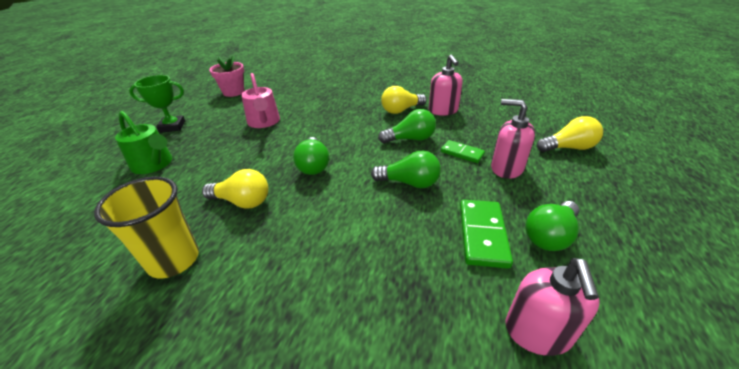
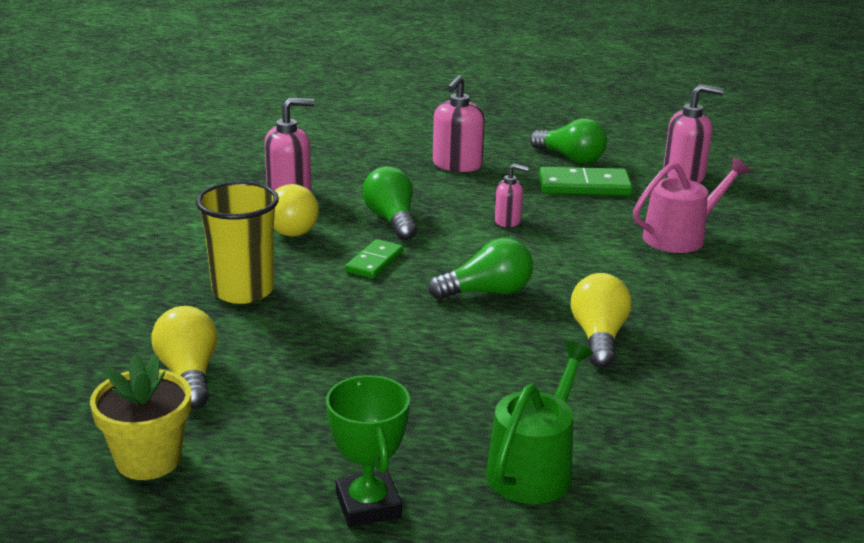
camera: 100 degrees left, 10 degrees down
(174, 260) = (728, 362): yellow cup -> yellow cup (243, 291)
(233, 92) = (148, 459): pink flower pot -> yellow flower pot
(264, 122) = (337, 369): pink watering can -> pink watering can (680, 236)
(409, 183) = (508, 221): green light bulb -> pink soap dispenser
(462, 153) = (426, 187): green domino -> green domino (374, 262)
(568, 148) = (400, 129): yellow light bulb -> yellow light bulb (189, 375)

